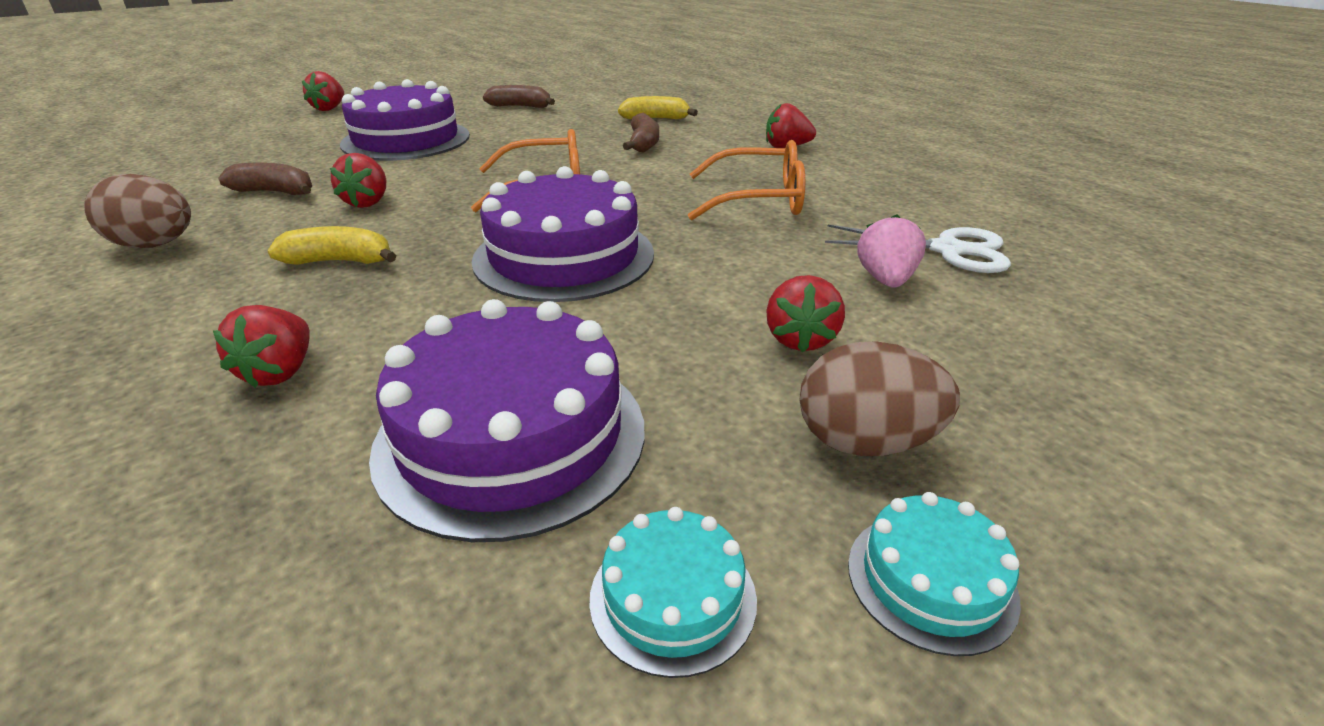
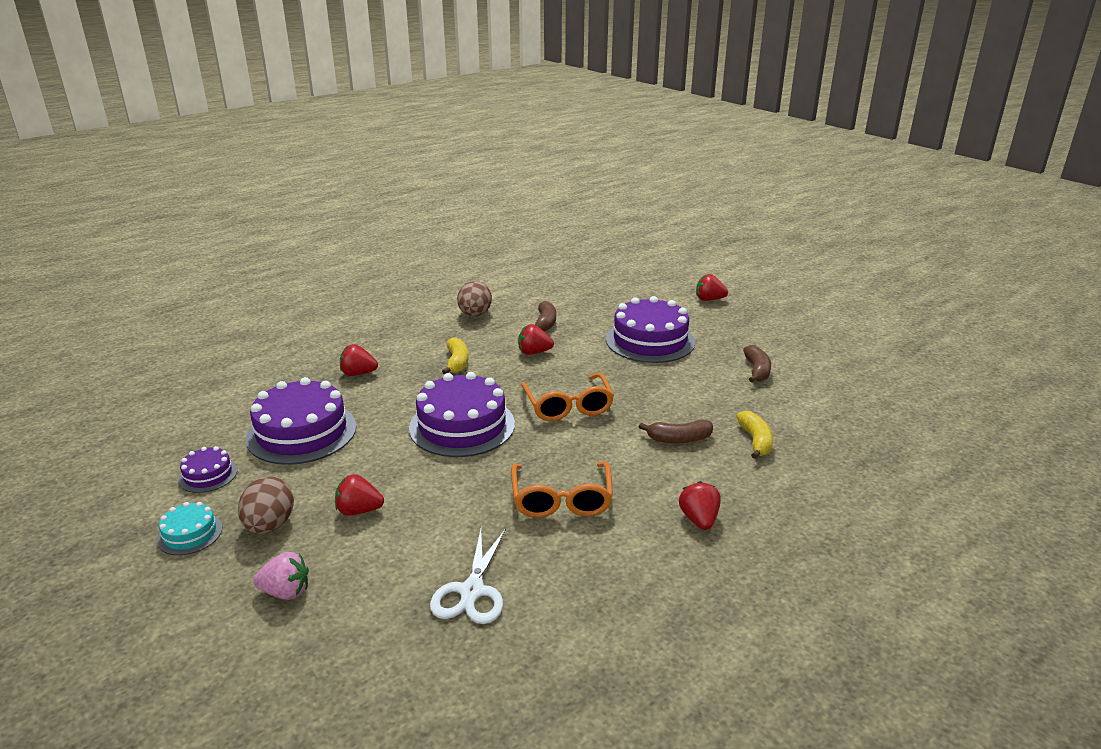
camera: 85 degrees right, 5 degrees down
(673, 597) = (208, 475): turquoise cake -> purple cake
(885, 280) = (425, 552): pink strawberry -> pink strawberry (286, 592)

